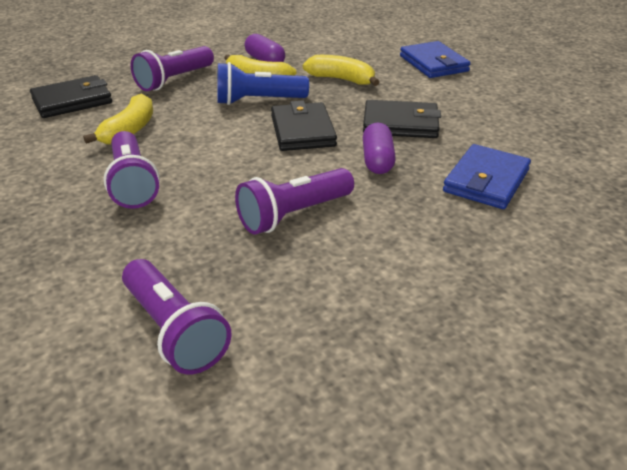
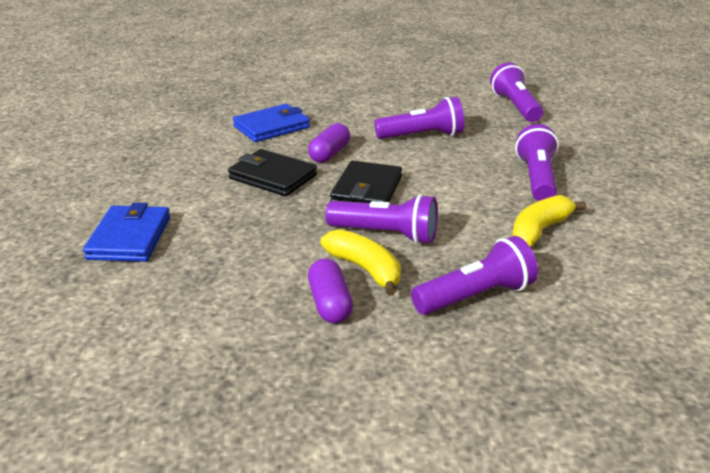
camera: 155 degrees left, 5 degrees down
(72, 101) = (617, 292): black wallet -> none
(258, 101) = (386, 234): blue flashlight -> purple flashlight
(341, 79) = (265, 241): yellow banana -> none

